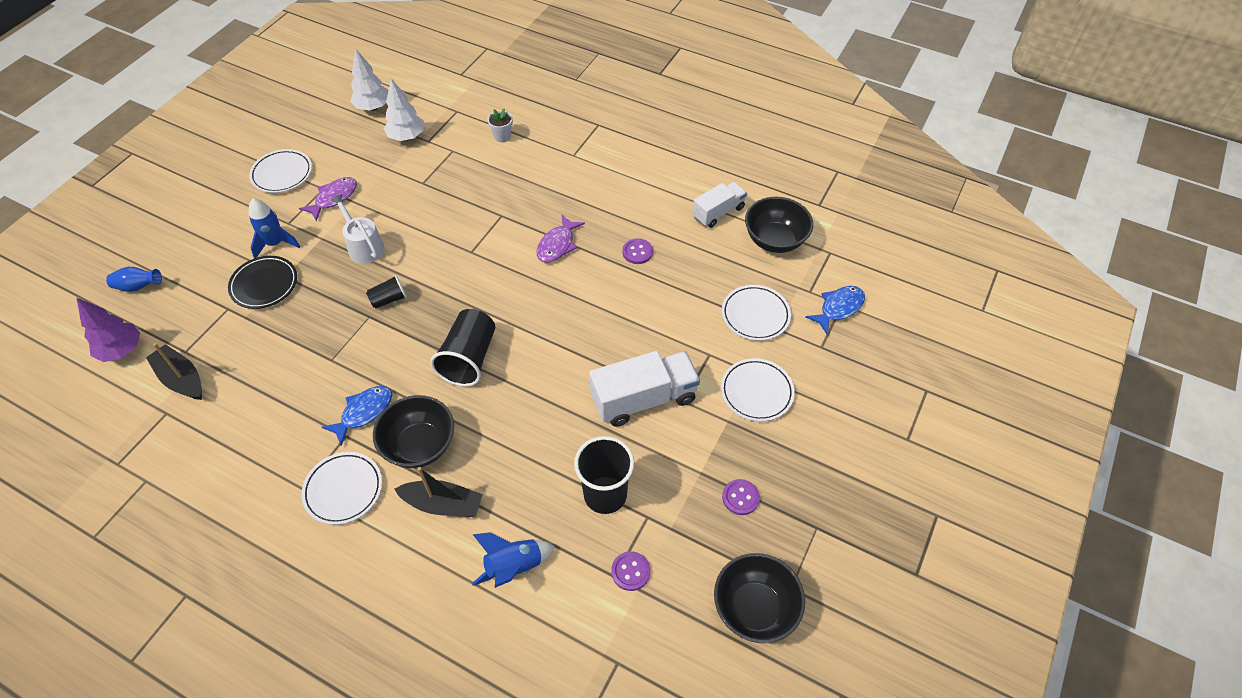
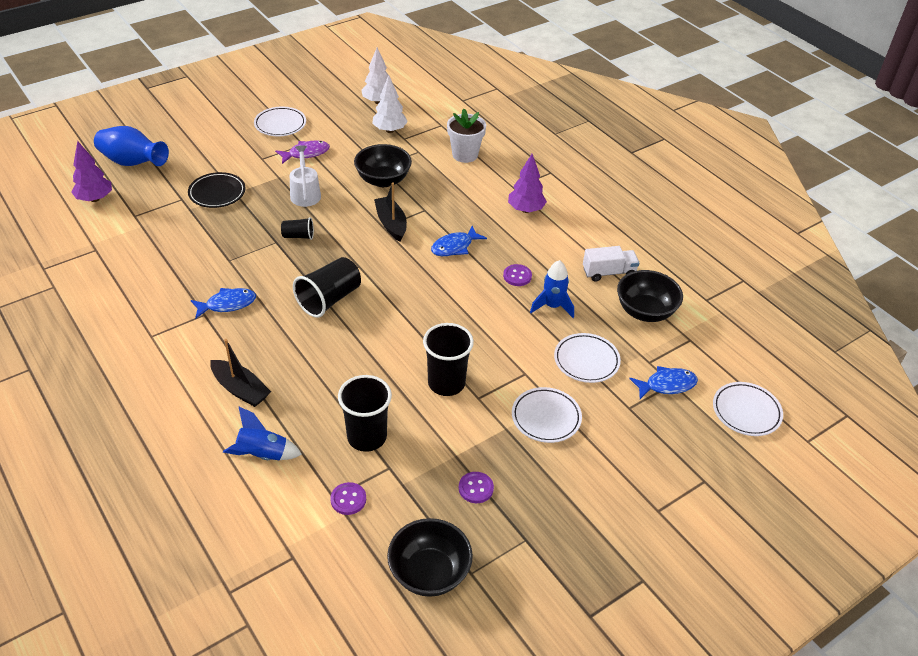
camera: 25 degrees right, 10 degrees down
(138, 287) = (133, 163): blue vase -> blue vase, size x1.91
(181, 379) = (120, 232): black boat -> black boat (391, 224)
(275, 244) = (243, 169): blue rocket -> blue rocket (552, 306)
(343, 490) = (178, 349): white plate -> white plate (746, 411)
(420, 445) = (252, 343): black bowl -> black bowl (383, 180)
(502, 136) = (465, 155): white flower pot -> white flower pot, size x1.73
(557, 245) = (454, 247): purple fish -> blue fish
(600, 175) = (525, 210): none -> purple tree
(644, 399) = (446, 383): white truck -> black cup

